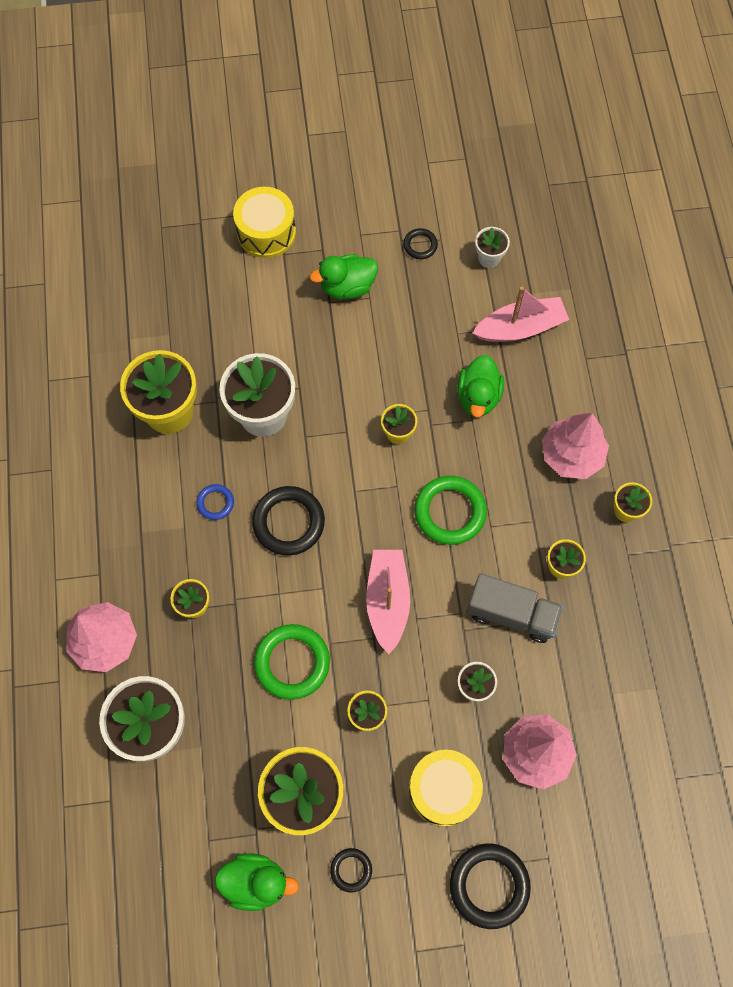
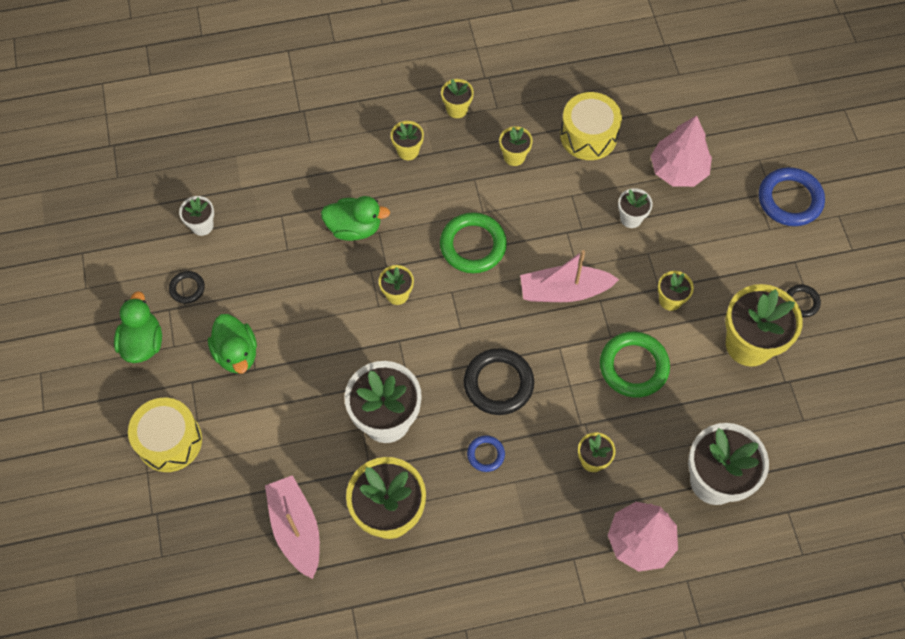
camera: 95 degrees left, 5 degrees down
(256, 882) = (828, 376): green duck -> green duck (143, 342)
(443, 789) = (721, 236): yellow drum -> yellow drum (588, 135)
(489, 885) = (790, 199): black ring -> blue ring
(511, 614) = (562, 192): grey truck -> none
(520, 328) = (280, 196): pink boat -> pink boat (296, 529)
(571, 455) = (408, 151): pink tree -> yellow flower pot

